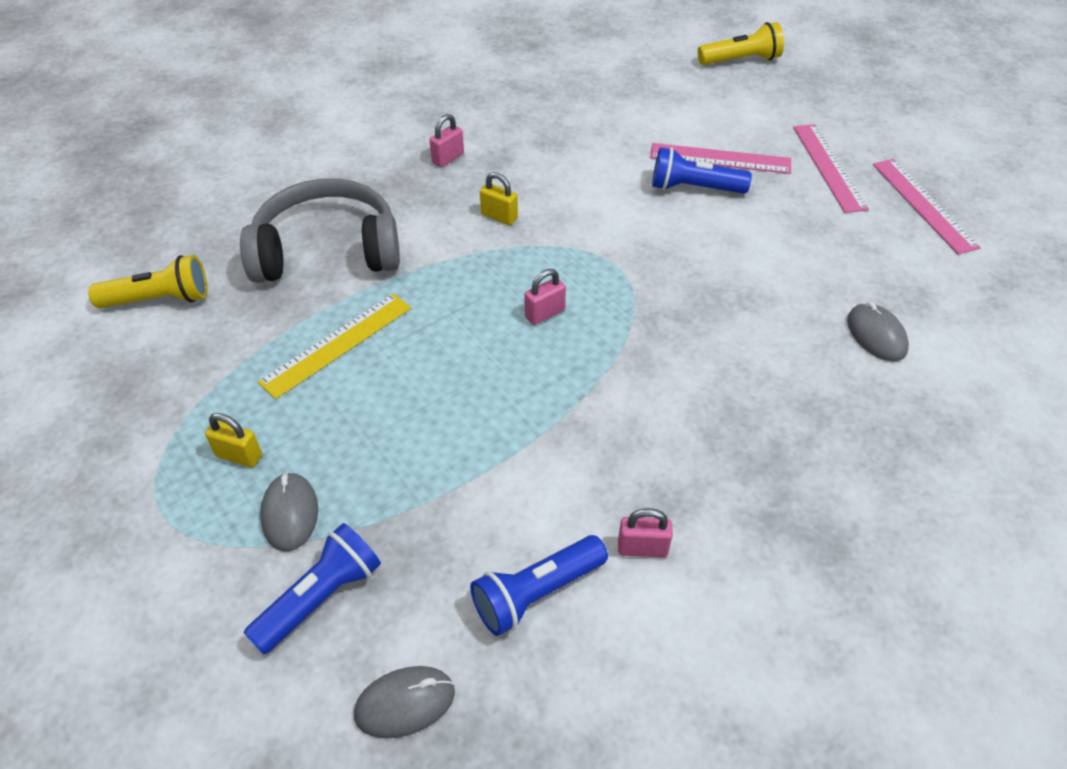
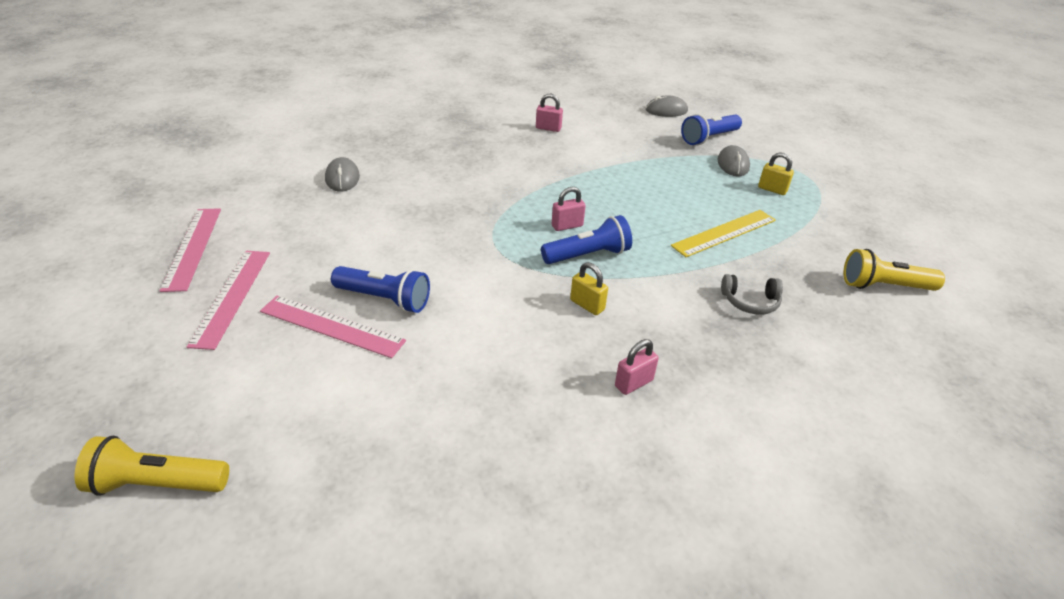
camera: 170 degrees left, 10 degrees down
(327, 250) = (750, 302): grey headphones -> grey headphones, size x0.43
(536, 593) = (604, 125): blue flashlight -> blue flashlight (588, 255)

